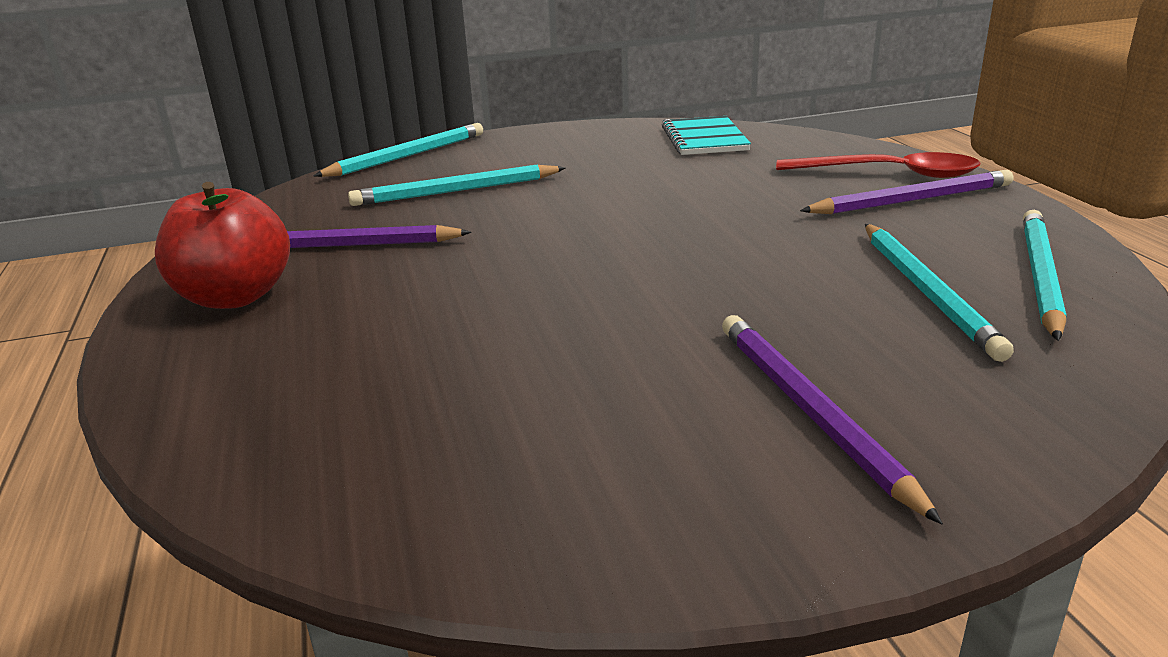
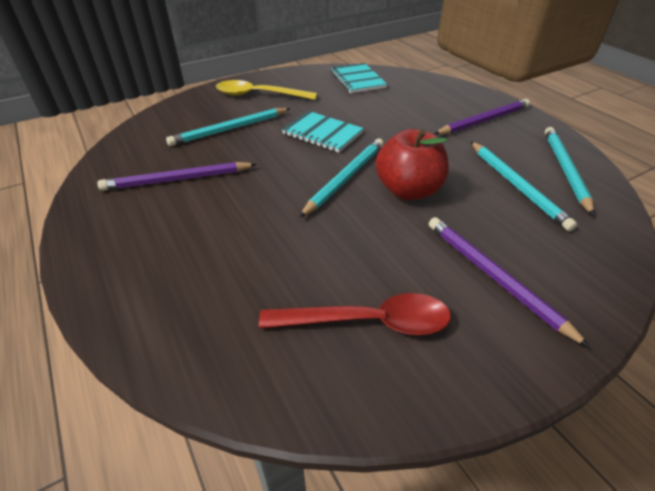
camera: 15 degrees left, 15 degrees up
(235, 297) = (127, 228): red apple -> red apple (408, 190)
(407, 156) = (186, 102): turquoise pencil -> turquoise pencil (345, 178)
(526, 152) = (259, 95): none -> yellow spoon
(604, 203) = (322, 133): none -> turquoise notebook
(889, 174) = (465, 102): red spoon -> red spoon (367, 322)

